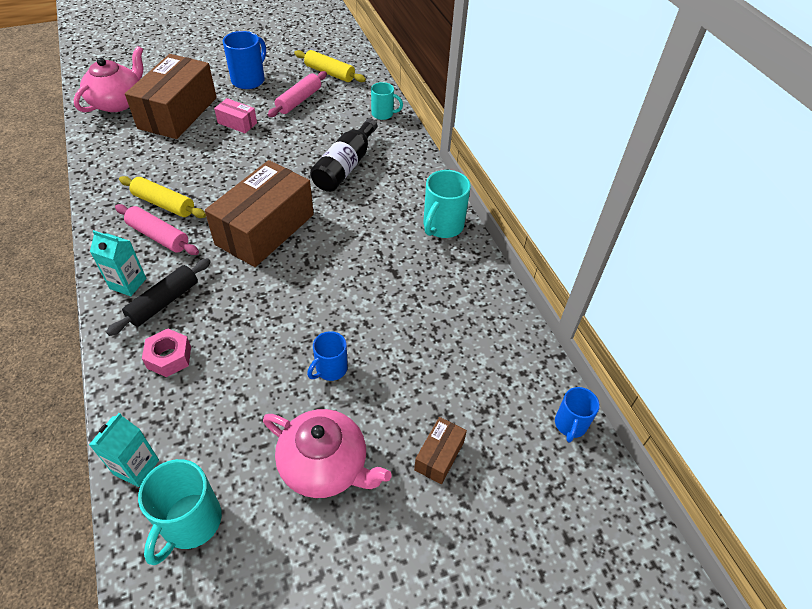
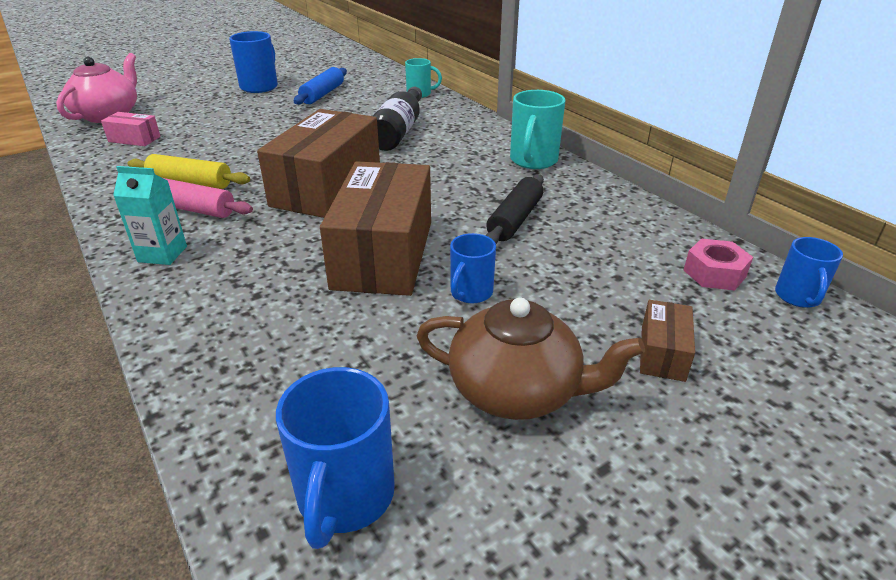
camera: 10 degrees left, 15 degrees down
(136, 467) = (233, 443): turquoise carton -> none
(164, 302) = (218, 264): black rolling pin -> black rolling pin (515, 220)
(169, 357) = (244, 315): pink nut -> pink nut (714, 273)
(178, 113) = (185, 115): brown box -> brown box (383, 254)
(190, 523) = (345, 497): turquoise mug -> blue mug
(237, 123) = (258, 115): pink box -> pink box (134, 139)
(299, 100) = (322, 94): pink rolling pin -> blue rolling pin
(325, 465) = (516, 390): pink teapot -> brown teapot
(329, 73) = (347, 74): yellow rolling pin -> none

